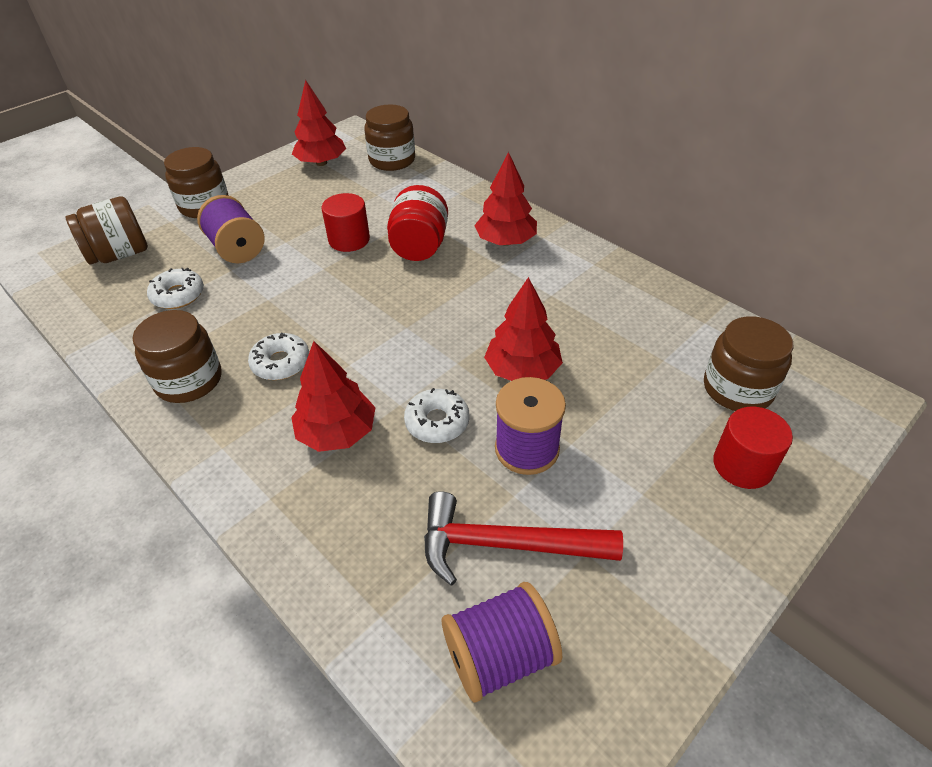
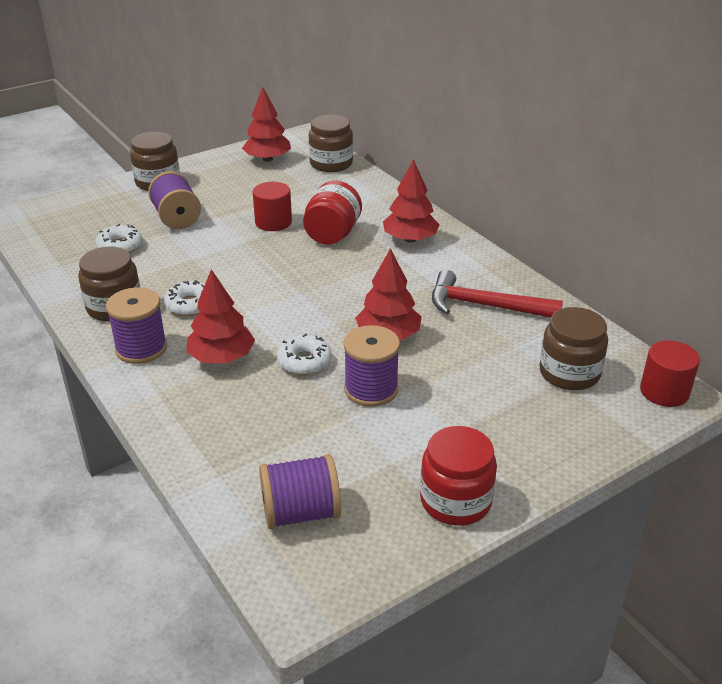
camera: 10 degrees right, 10 degrees down
(119, 254) = (79, 211): brown jar -> none
(235, 435) = (141, 348): none -> purple spool
(505, 545) = (330, 448): red hammer -> red hammer (485, 306)
(680, 598) = (455, 501): none -> red jar
(742, 465) = (548, 425): red cylinder -> red cylinder (664, 391)

